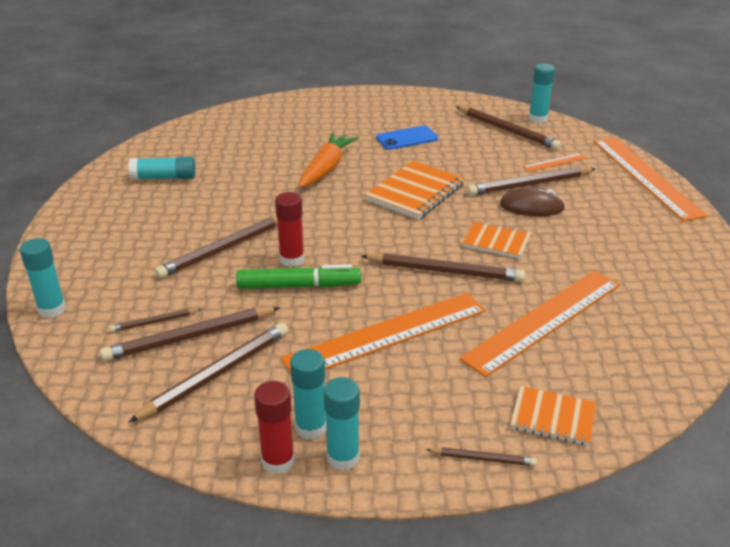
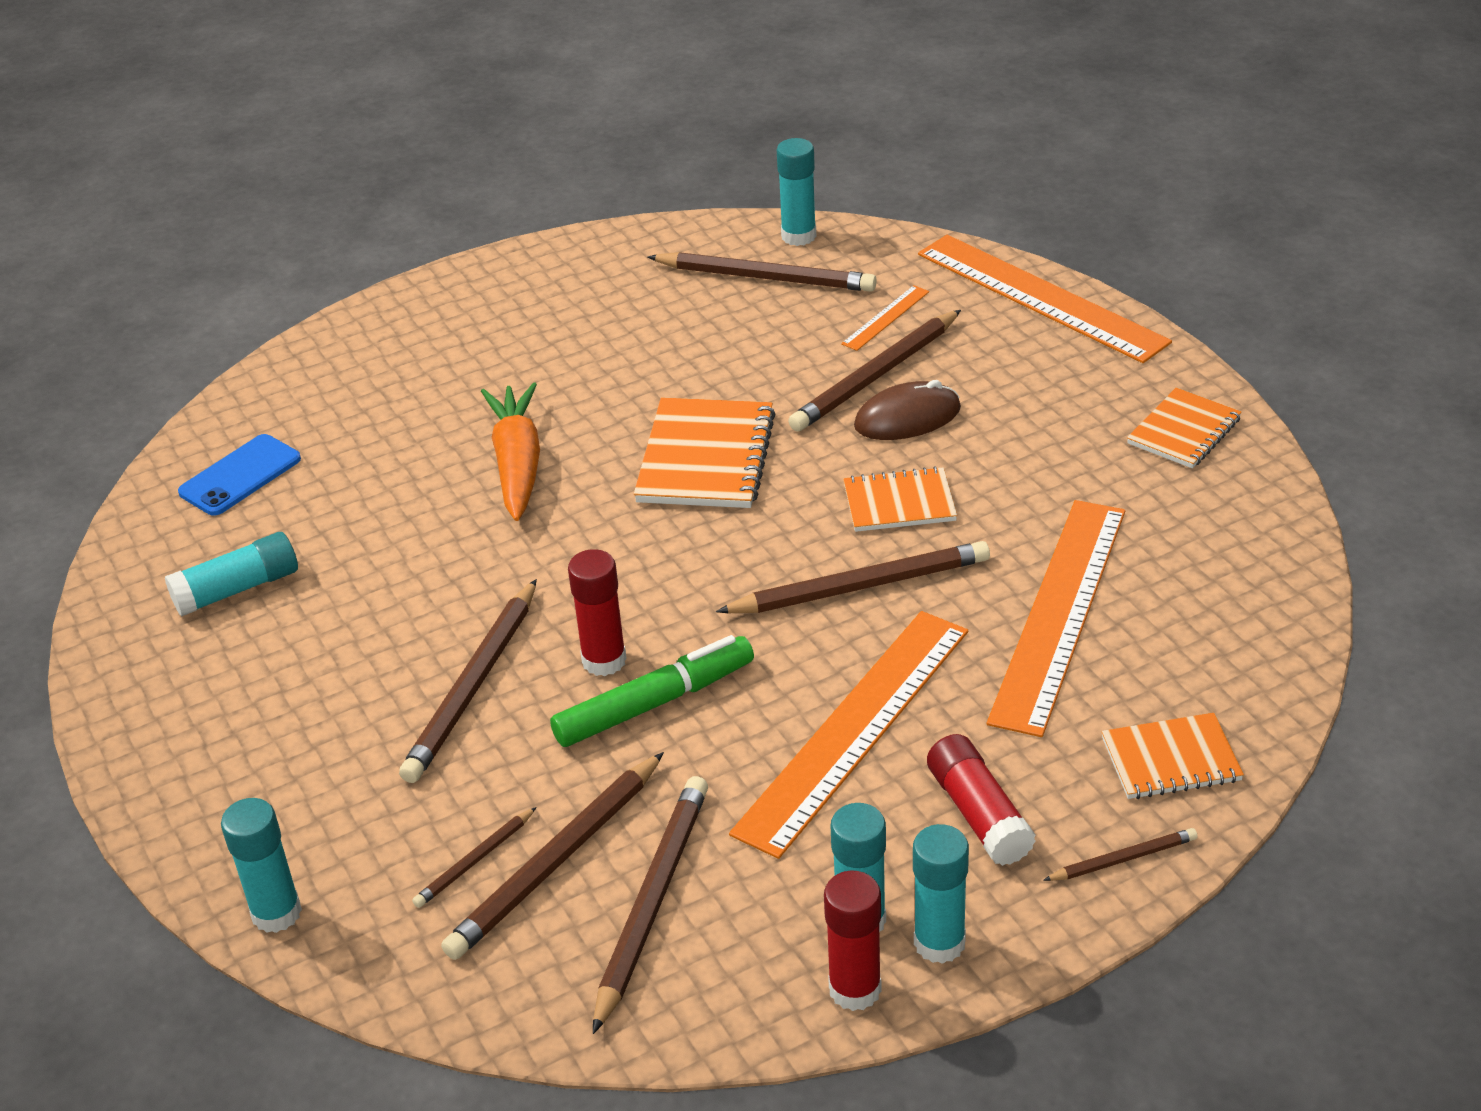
camera: 25 degrees left, 5 degrees up
(407, 138) = (608, 352): blue phone -> blue phone (240, 476)
(419, 401) = (978, 814): none -> red glue stick
(684, 259) = (1184, 431): none -> orange notebook

